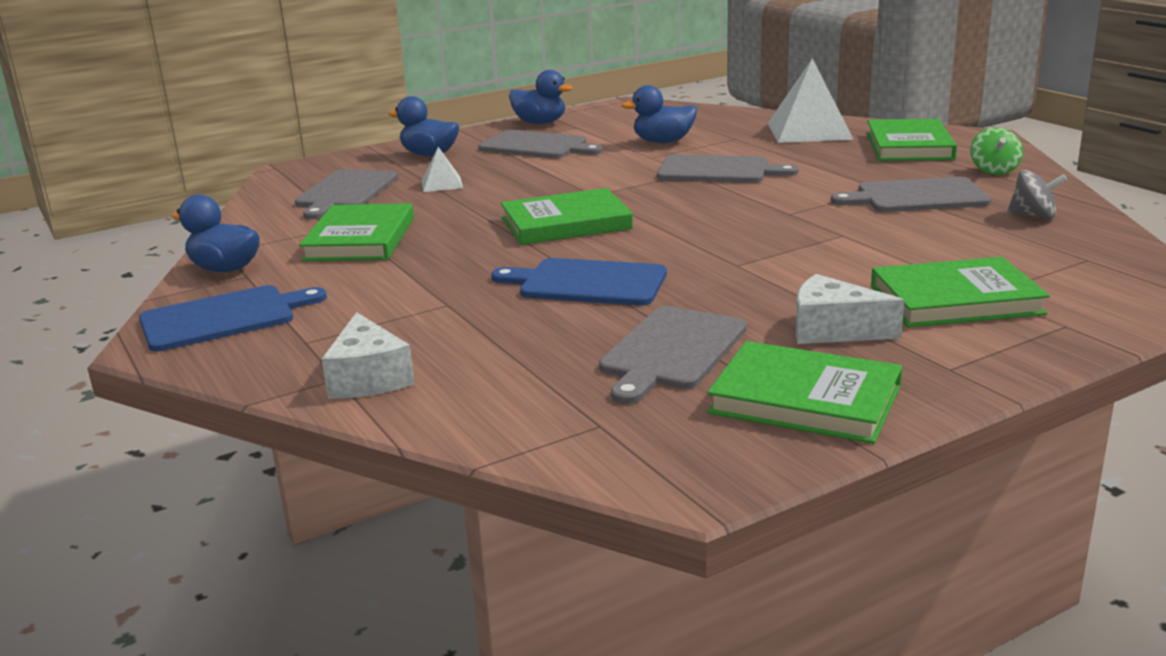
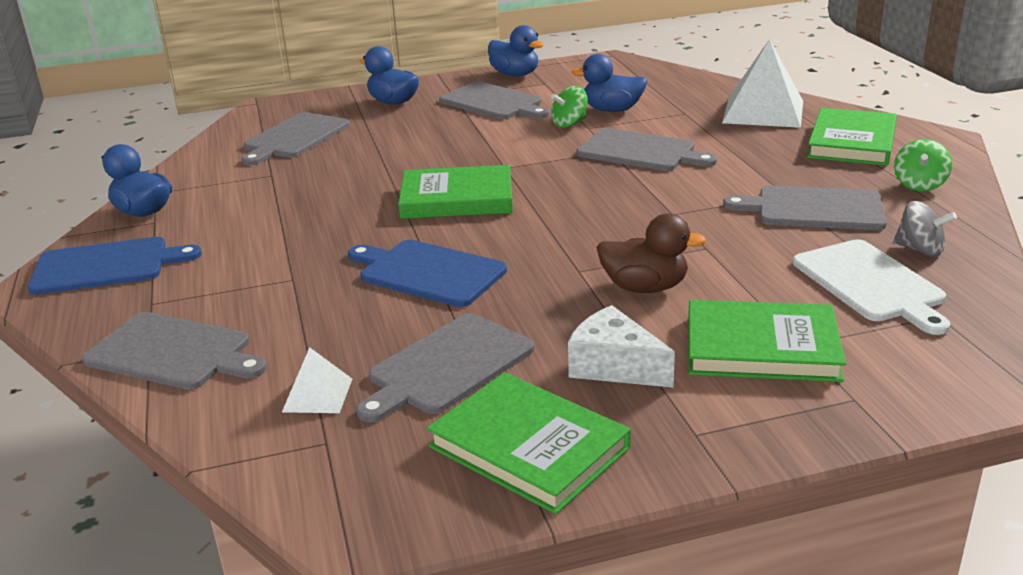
camera: 15 degrees right, 5 degrees up
(360, 239) = (271, 193): green book -> none
(368, 378) = (173, 352): white cheese -> grey cutting board
(442, 184) = (381, 138): white pyramid -> white pyramid (317, 395)
(629, 156) = (569, 124): none -> green spinning top
(811, 270) = (645, 287): none -> brown duck
(1012, 244) = (871, 284): none -> white cutting board

